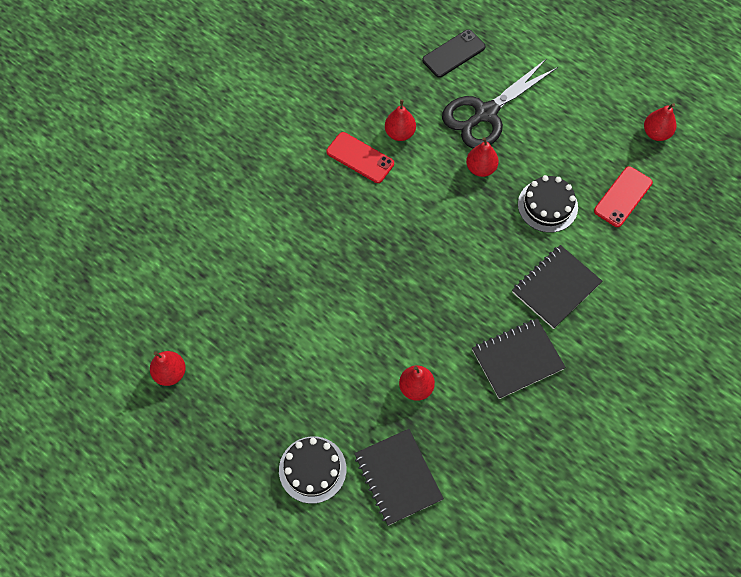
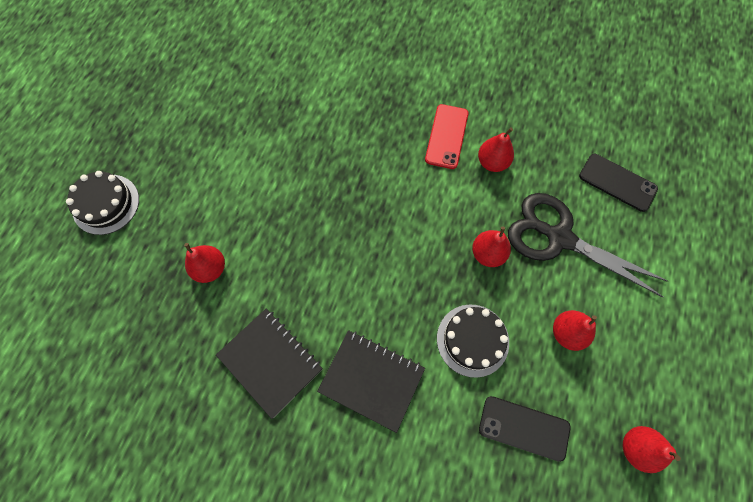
camera: 70 degrees right, 5 degrees up
(170, 373) = (172, 65): red pear -> red pear (566, 333)
(398, 477) = (112, 282): black notebook -> none
(623, 197) = (524, 428): red phone -> black phone

